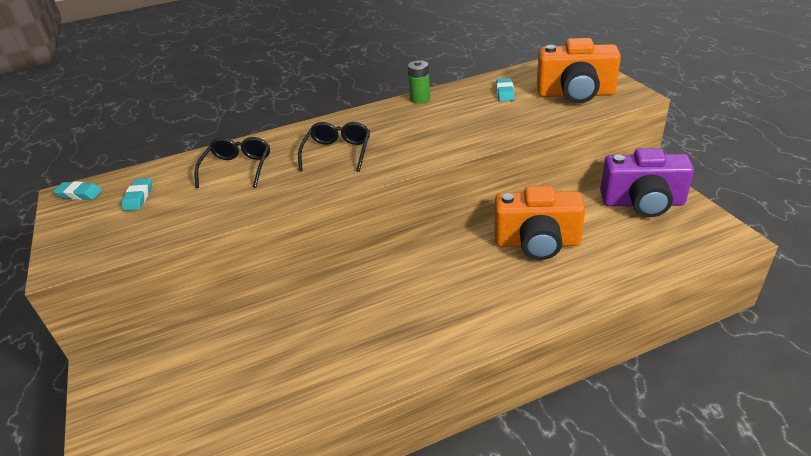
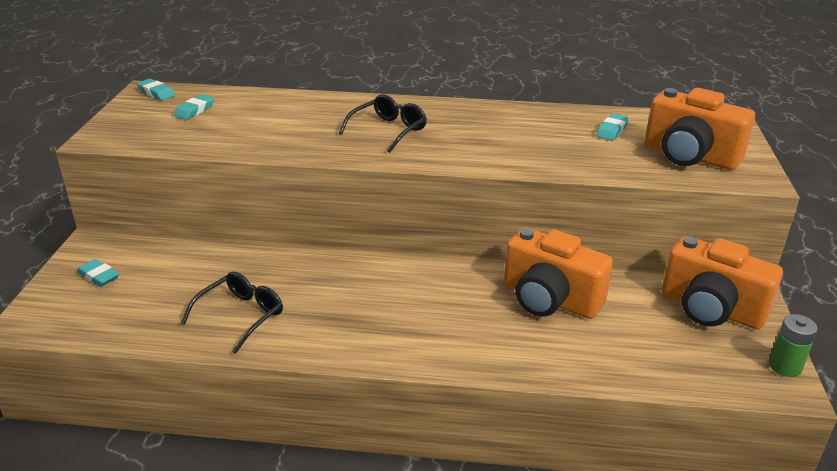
camera: 25 degrees right, 5 degrees down
(138, 397) = (99, 276): none -> turquoise eraser
(238, 168) = (292, 114): black glasses -> black glasses (241, 315)
(420, 99) = (517, 109): green battery -> green battery (785, 366)
(642, 203) = (711, 309): purple camera -> orange camera

